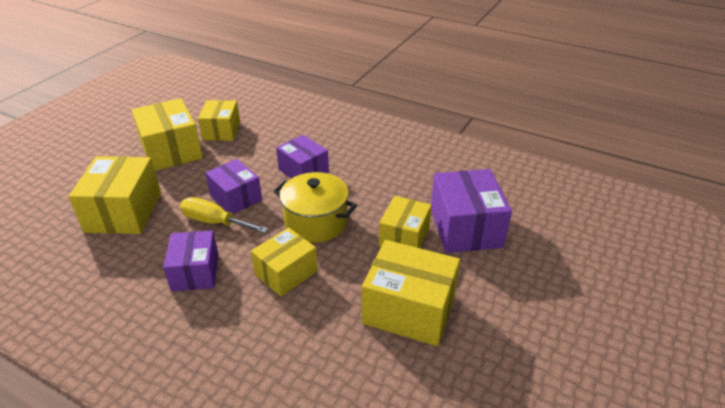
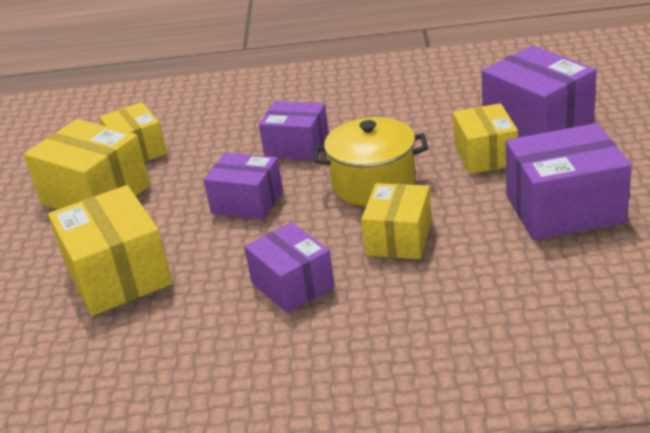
camera: 25 degrees left, 5 degrees down
(214, 222) = (252, 234): yellow screwdriver -> none
(409, 309) = (564, 208): yellow box -> purple box

